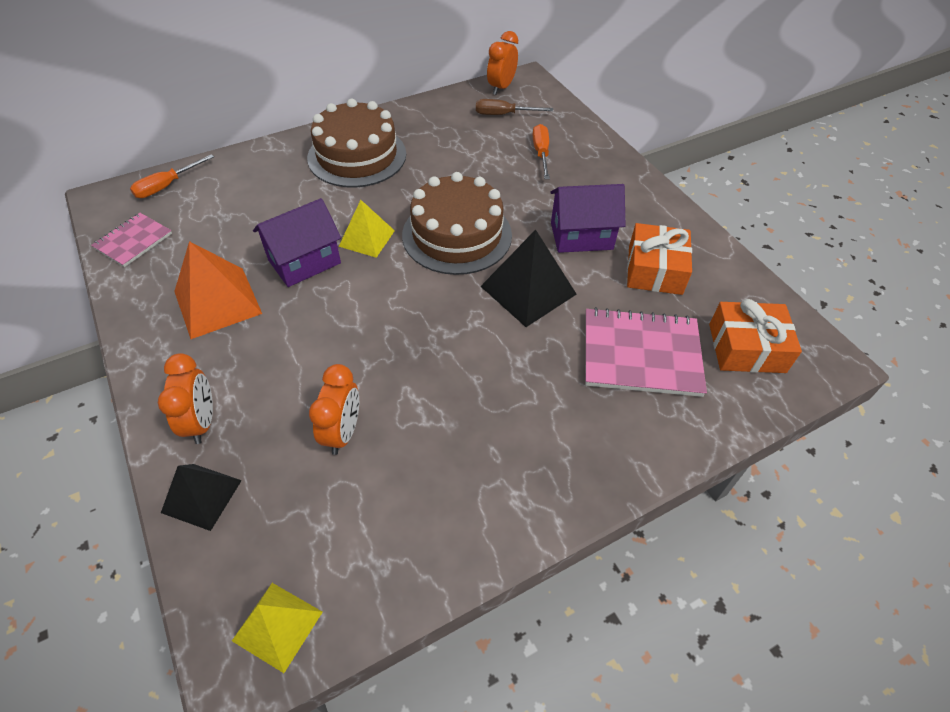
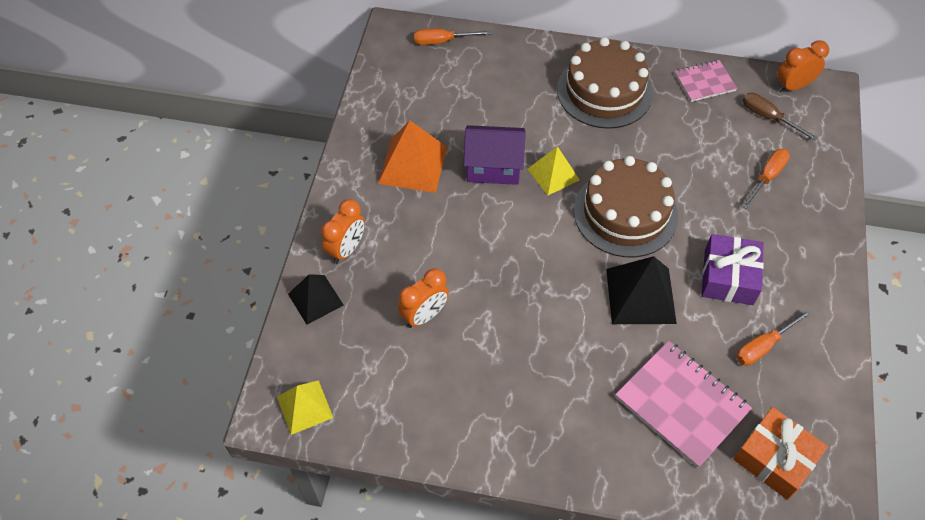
camera: 40 degrees right, 5 degrees up
(133, 241) = (390, 79): pink notebook -> pink notebook (704, 82)
(581, 236) = (728, 277): purple house -> purple gift
(655, 270) = (763, 346): orange gift -> orange screwdriver

